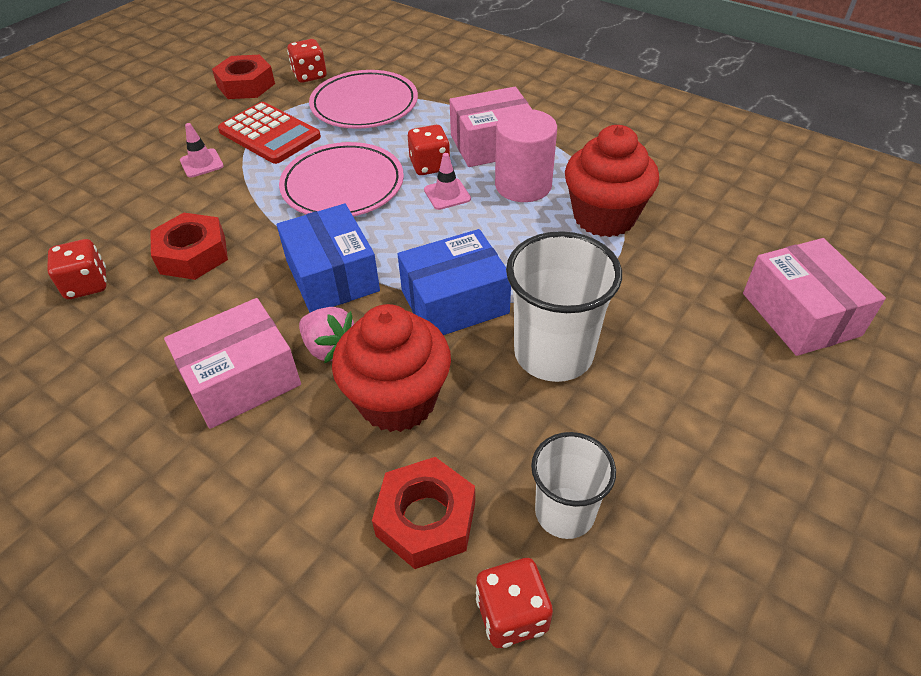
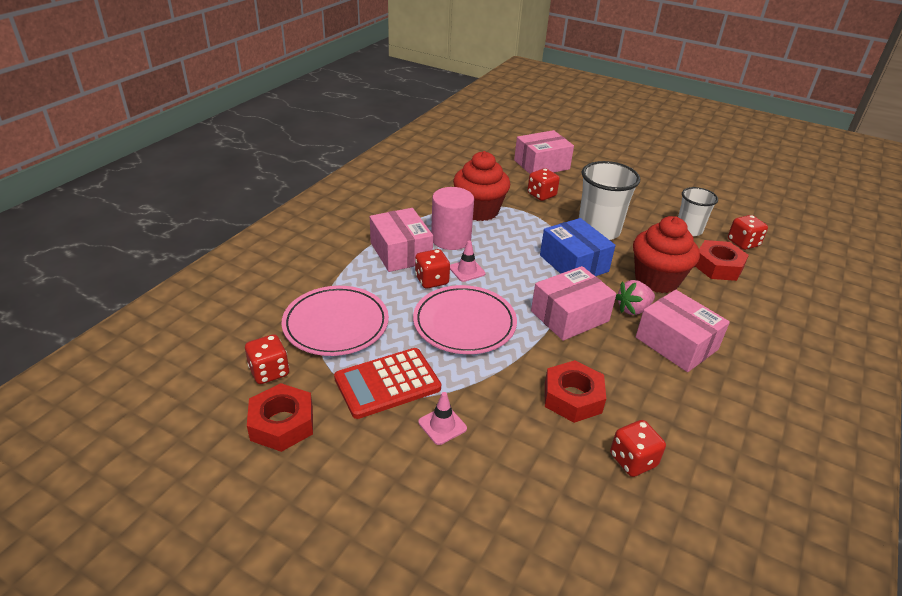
camera: 100 degrees left, 10 degrees down
(269, 134) = (387, 383): red calculator -> red calculator turned 150 degrees counterclockwise
(329, 348) = (633, 309): pink strawberry -> pink strawberry turned 150 degrees counterclockwise
(332, 276) = (569, 316): blue box -> pink box
(672, 296) = (541, 195): none -> red dice

